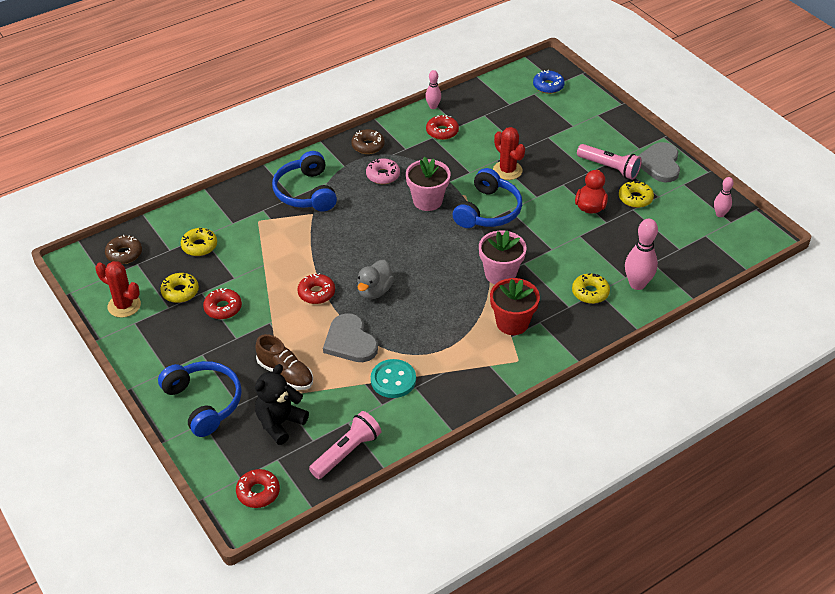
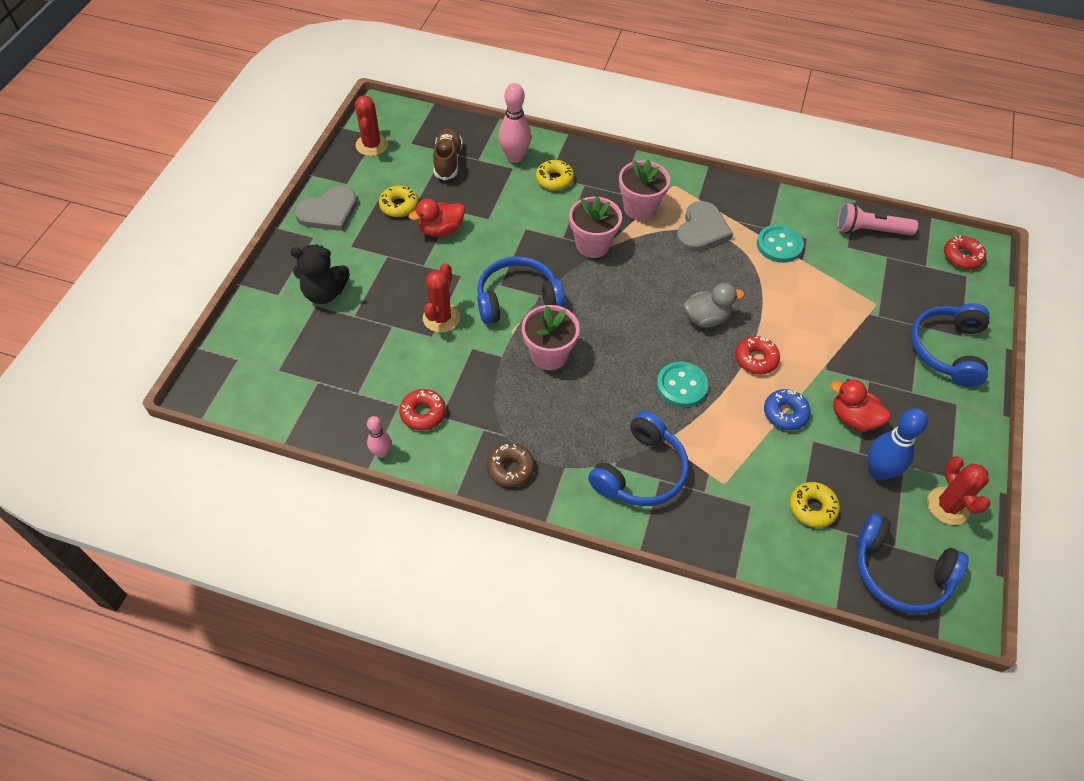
camera: 130 degrees left, 10 degrees up
(124, 254) = (900, 572): brown donut -> blue headphones
(180, 292) = (878, 471): yellow donut -> blue bowling pin
(223, 308) = (853, 418): red donut -> red duck
(280, 423) = (899, 286): black teddy bear -> black teddy bear (324, 293)
(285, 373) = (857, 317): brown shoe -> brown shoe (448, 161)
(339, 245) = (681, 385): none -> turquoise button
(350, 341) = (777, 297): grey heart -> grey heart (702, 229)
(383, 175) = (547, 419): pink donut -> none
(512, 323) = (640, 208): red flower pot -> pink flower pot
(548, 86) = (252, 364): blue donut -> blue donut (785, 413)
(609, 168) = (367, 244): pink flashlight -> none
(720, 214) = (372, 145): pink bowling pin -> red cactus

